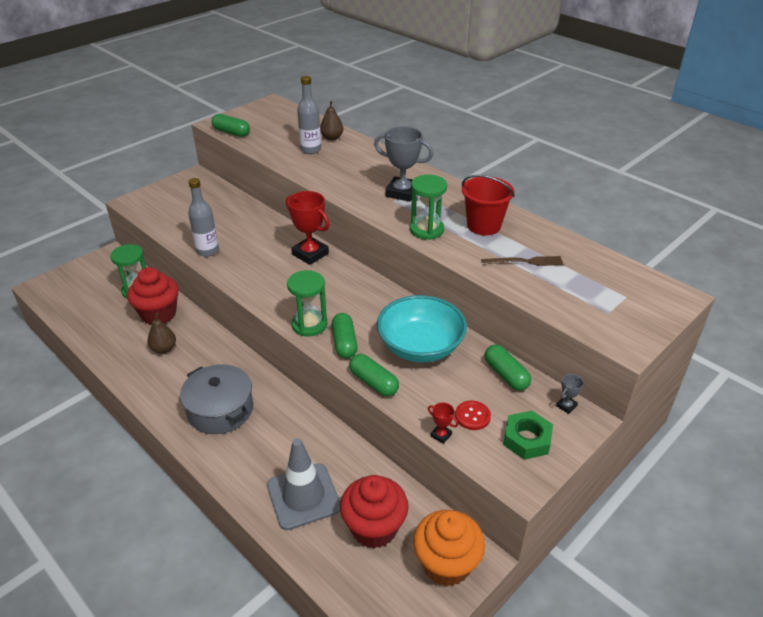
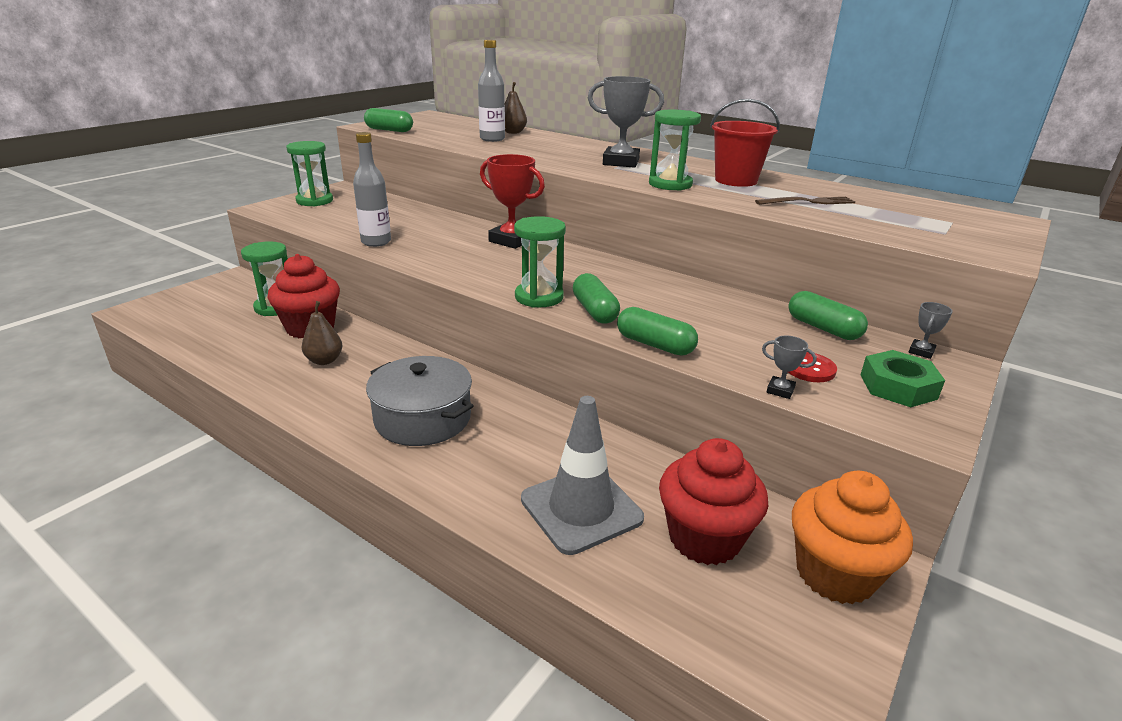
camera: 10 degrees left, 10 degrees down
(171, 193) = (314, 201): none -> green hourglass
(420, 347) = (696, 309): turquoise bowl -> none
(441, 435) = (780, 390): red trophy -> grey trophy

